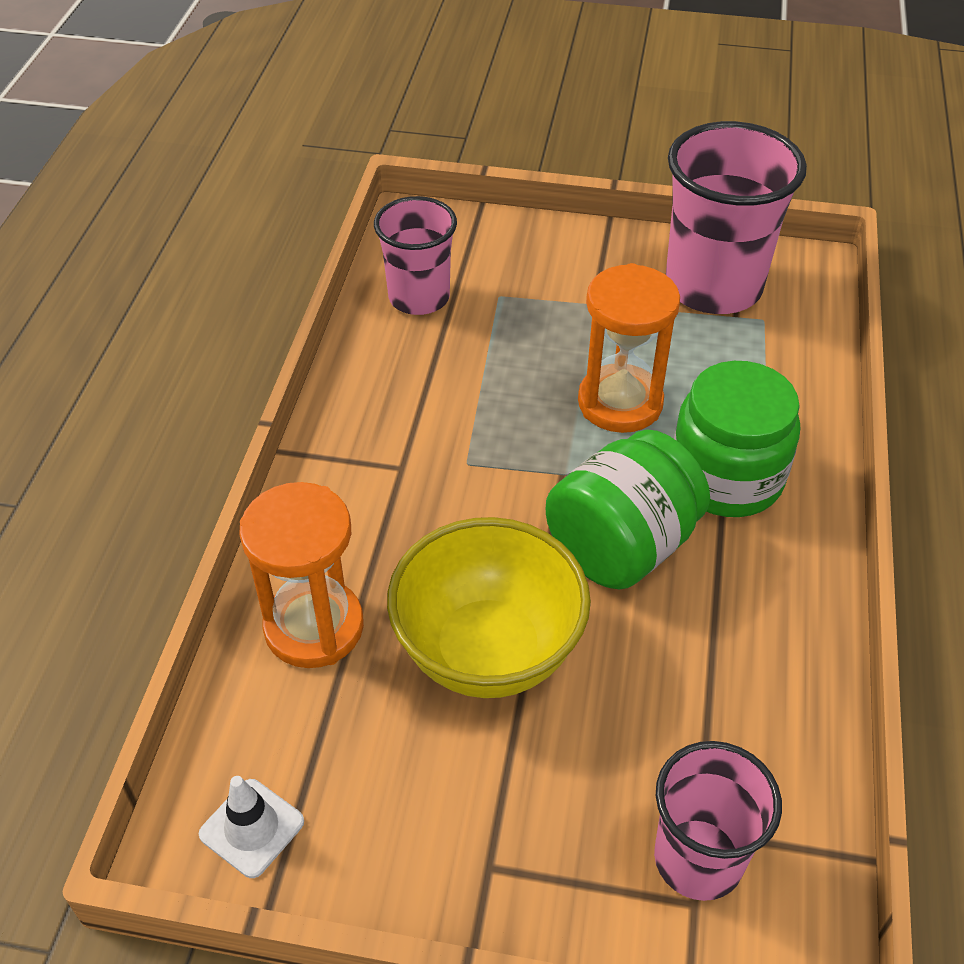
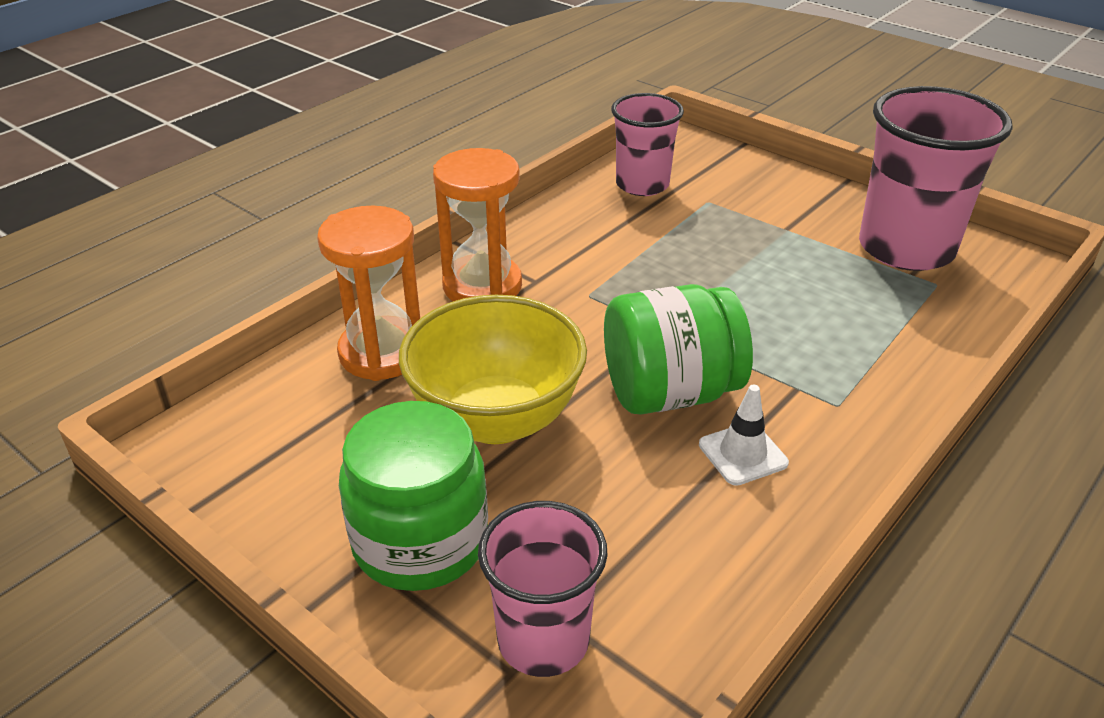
camera: 30 degrees right, 10 degrees down
(252, 828) = (226, 455): white traffic cone -> white traffic cone (742, 454)
(620, 403) = (752, 298): orange hourglass -> orange hourglass (482, 286)
(726, 477) = (806, 380): green jar -> green jar (420, 541)

